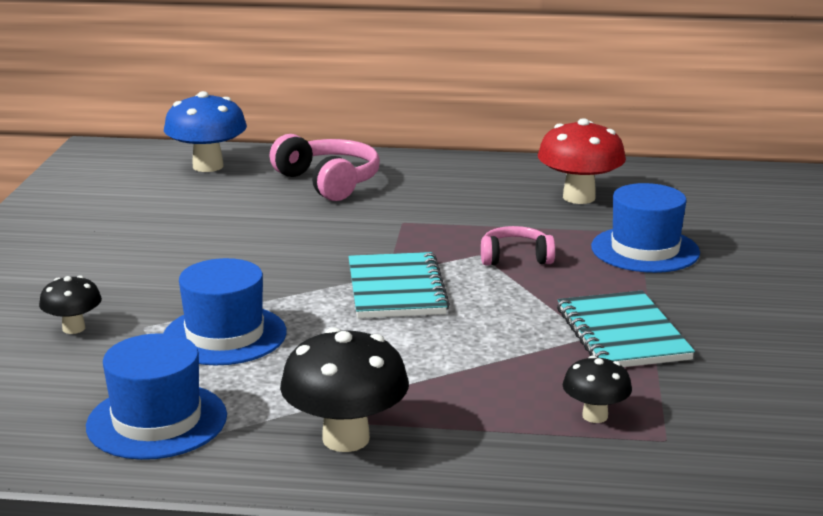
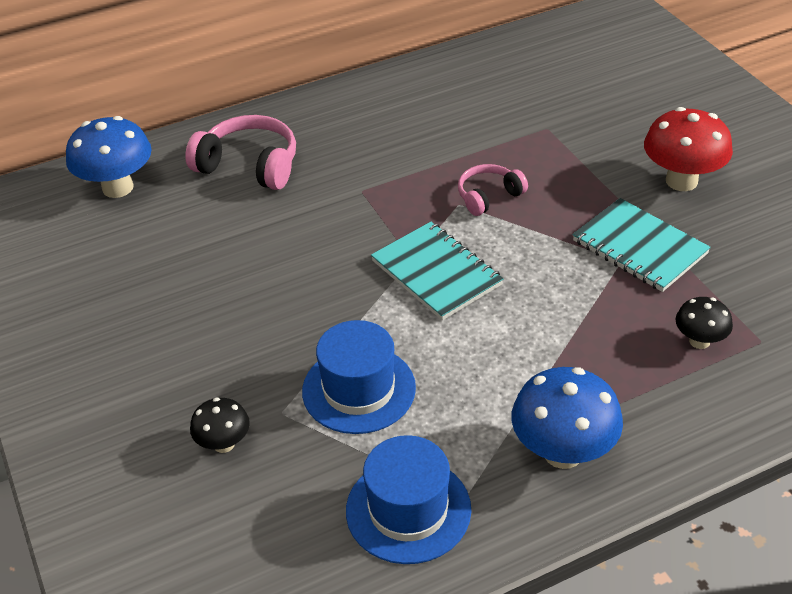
camera: 30 degrees left, 20 degrees up
(346, 439) = (563, 452): black mushroom -> blue mushroom
(579, 197) = (468, 104): red mushroom -> red mushroom (681, 181)
(645, 250) = (570, 147): blue hat -> none

